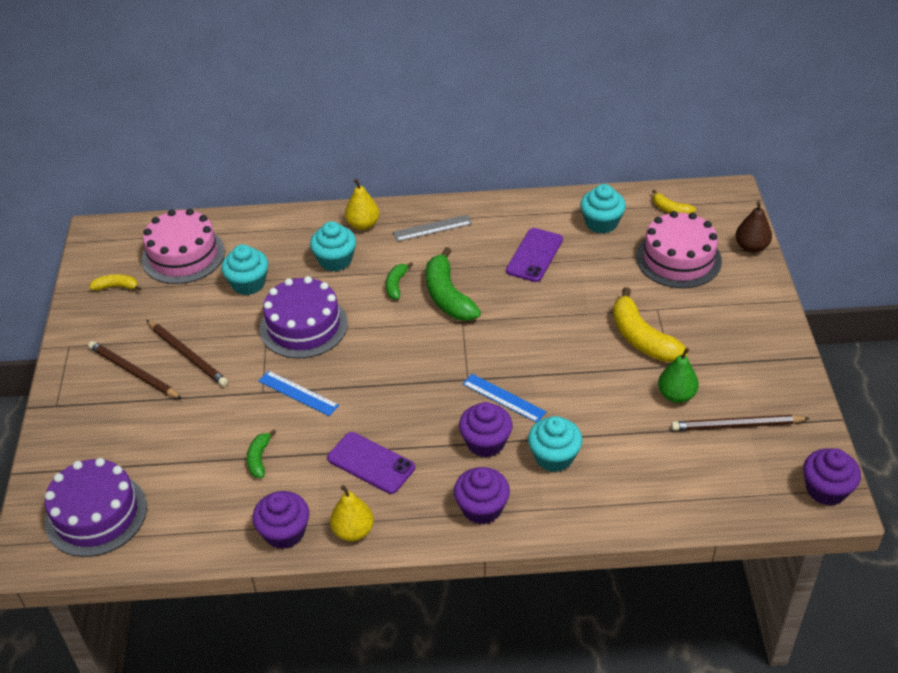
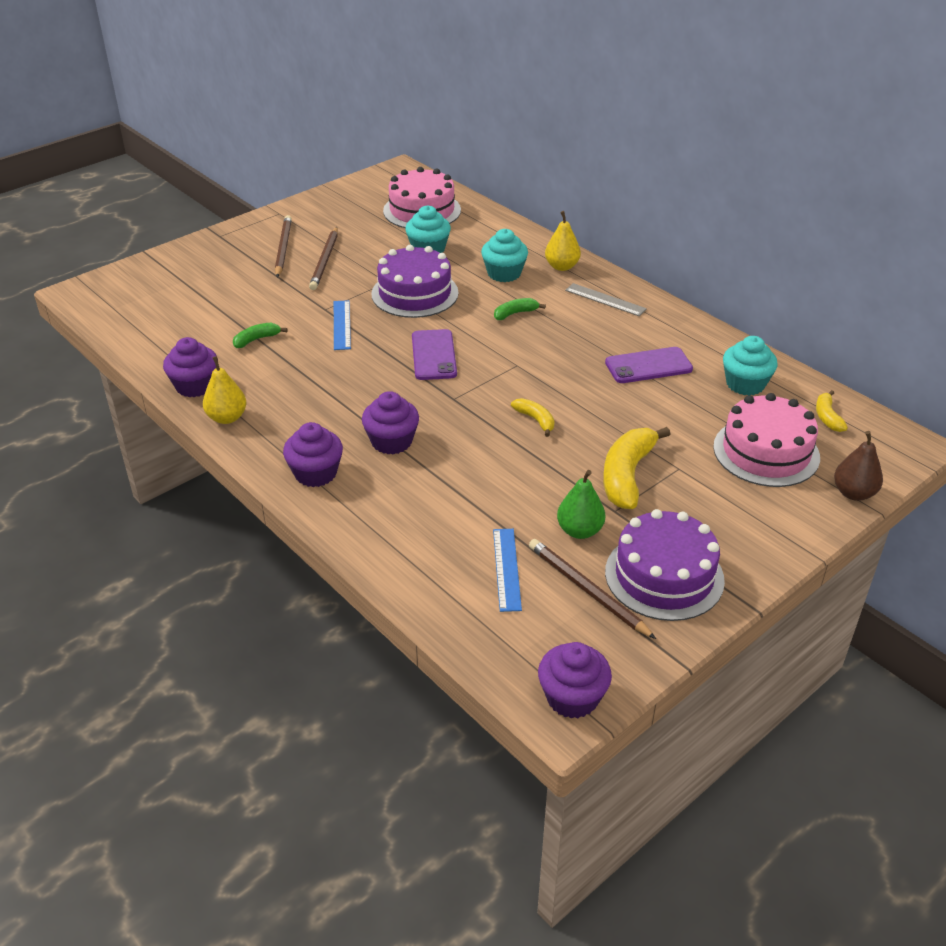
camera: 50 degrees right, 5 degrees down
(96, 514) = (137, 299): purple cake -> purple cake (664, 576)
(116, 287) = (357, 202): yellow banana -> yellow banana (535, 420)
(371, 463) = (306, 393): purple phone -> purple phone (433, 355)
(448, 296) = (536, 344): green banana -> none
(503, 398) = (454, 428): blue ruler -> blue ruler (506, 569)
(554, 457) = (417, 488): turquoise cupcake -> none

